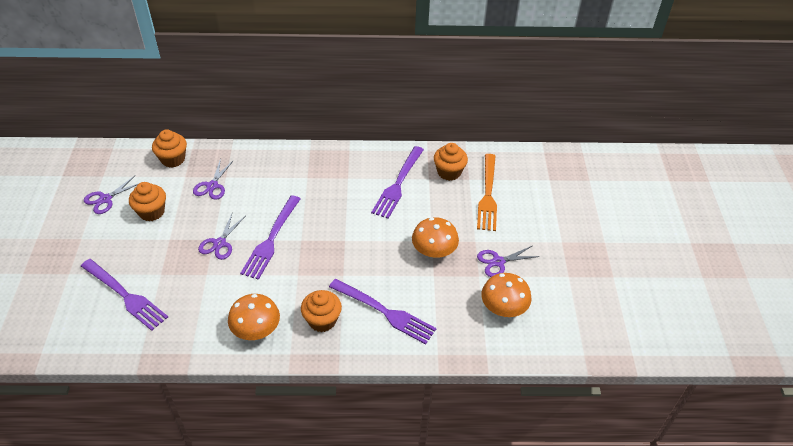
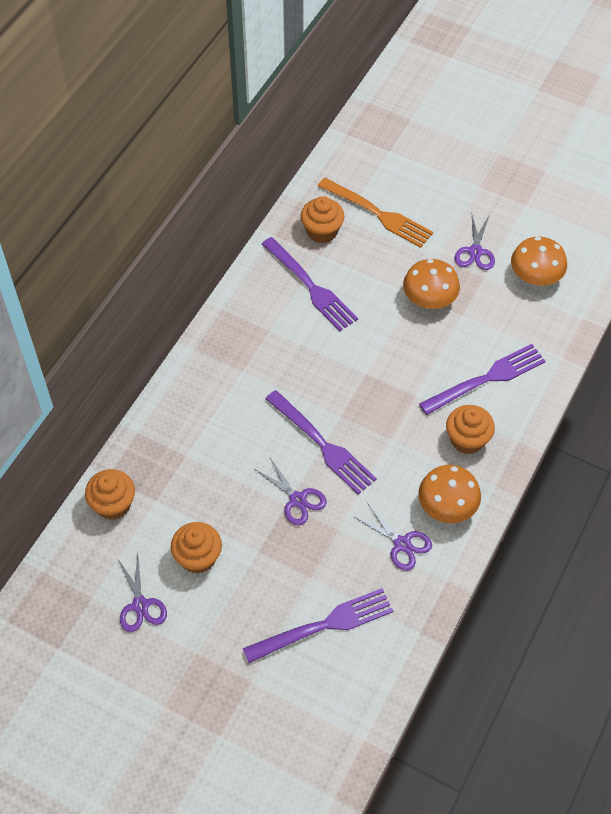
camera: 60 degrees left, 10 degrees up
(212, 186) = (193, 475): purple scissors -> purple scissors (402, 544)

